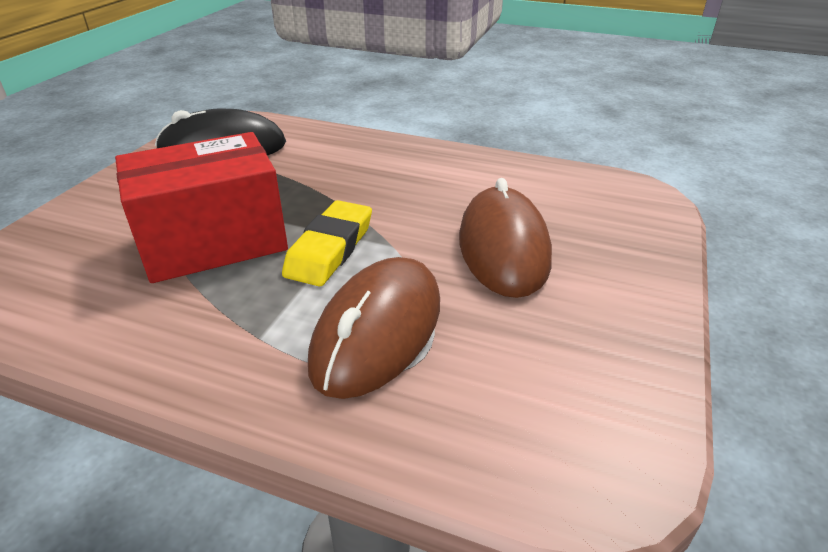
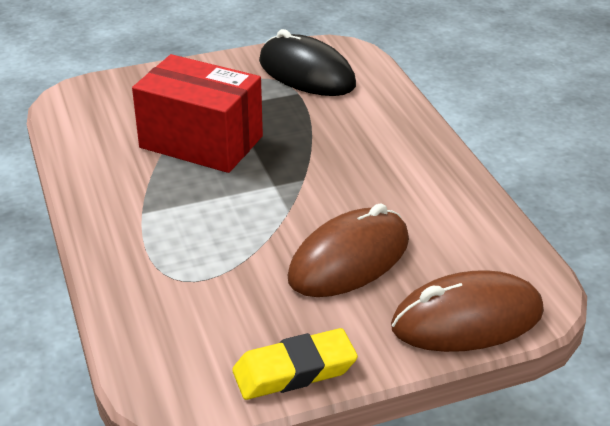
camera: 50 degrees right, 0 degrees up
(330, 249) = (251, 188): yellow eraser -> yellow eraser (294, 370)
(378, 331) = (195, 251): brown mouse -> brown mouse (467, 319)

